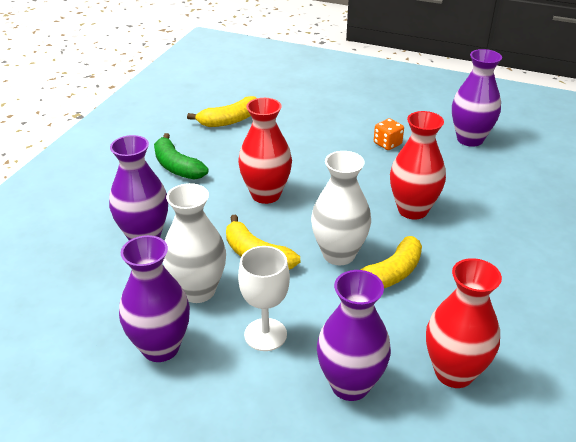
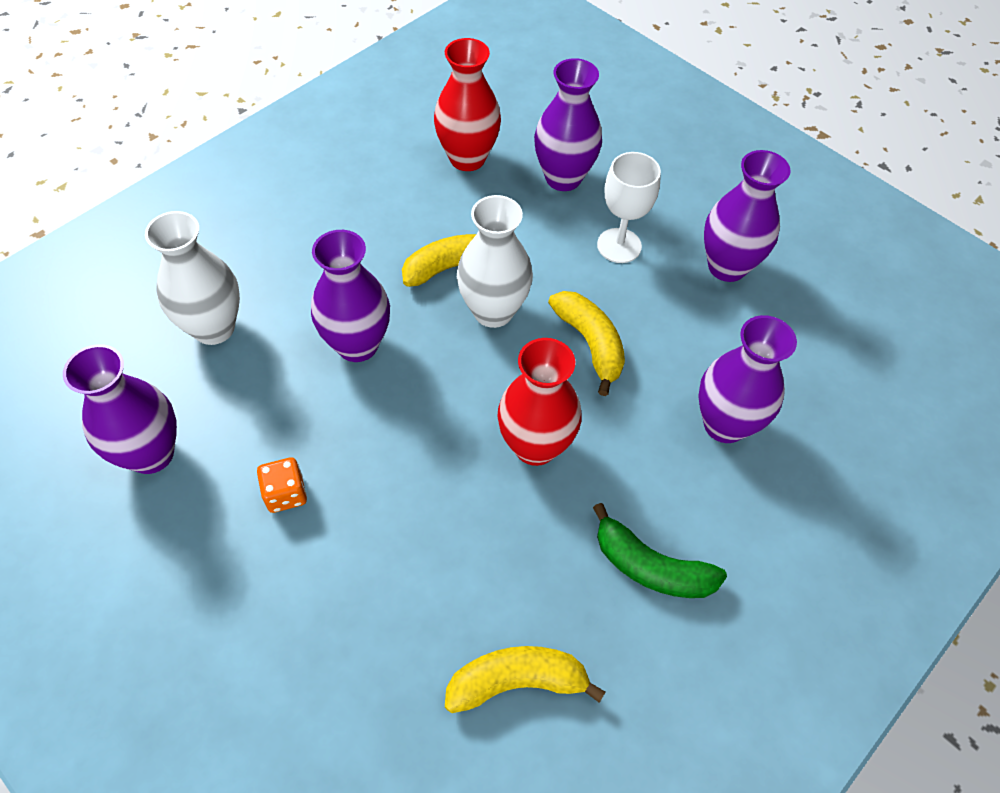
camera: 160 degrees left, 20 degrees up
(177, 167) = (651, 567): green banana -> green banana turned 135 degrees clockwise
(198, 291) = (674, 319): white vase -> white vase (214, 328)
(412, 210) = (357, 345): red vase -> purple vase

